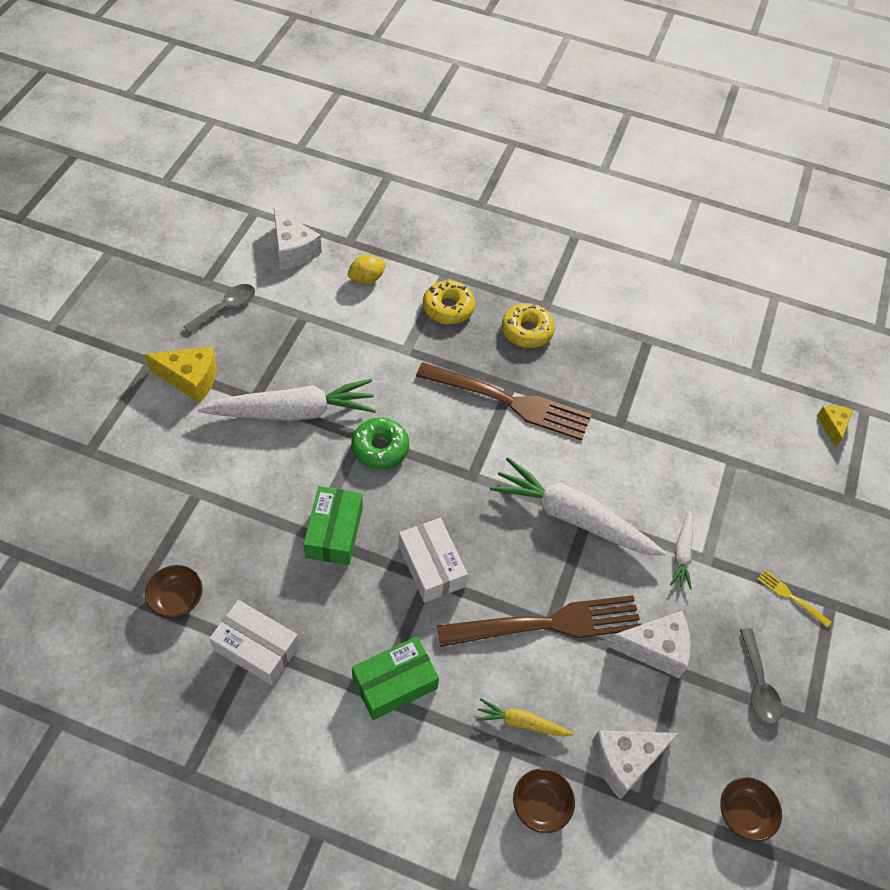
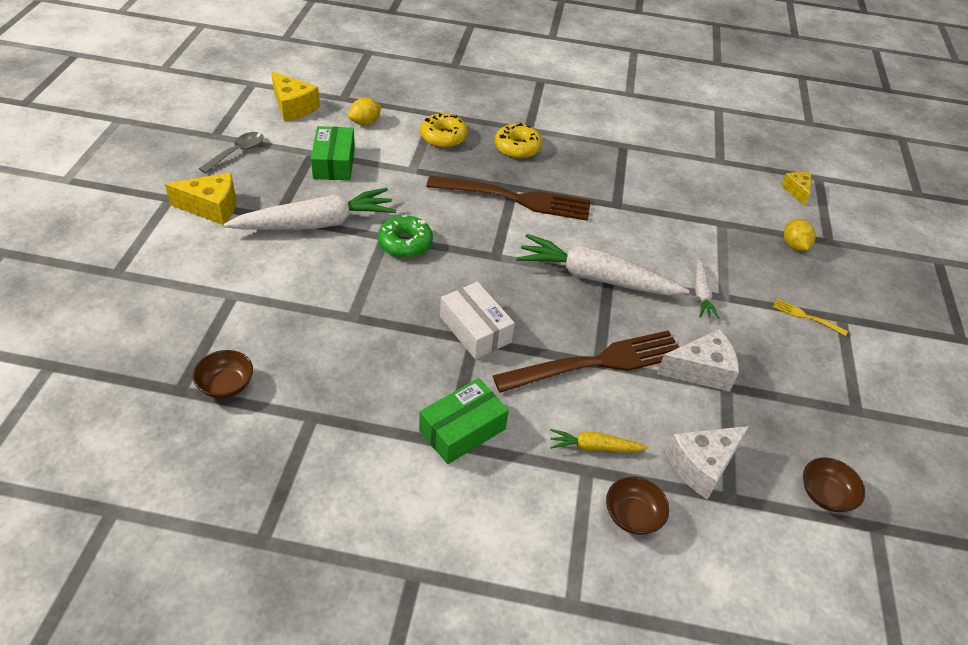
camera: 10 degrees left, 10 degrees down
(257, 648) = (316, 417): white box -> none
(293, 250) = (293, 107): white cheese -> yellow cheese
(334, 532) = (375, 312): green box -> green box (334, 163)
(758, 684) = (801, 387): grey spoon -> none
(806, 501) = (794, 245): none -> yellow lemon

